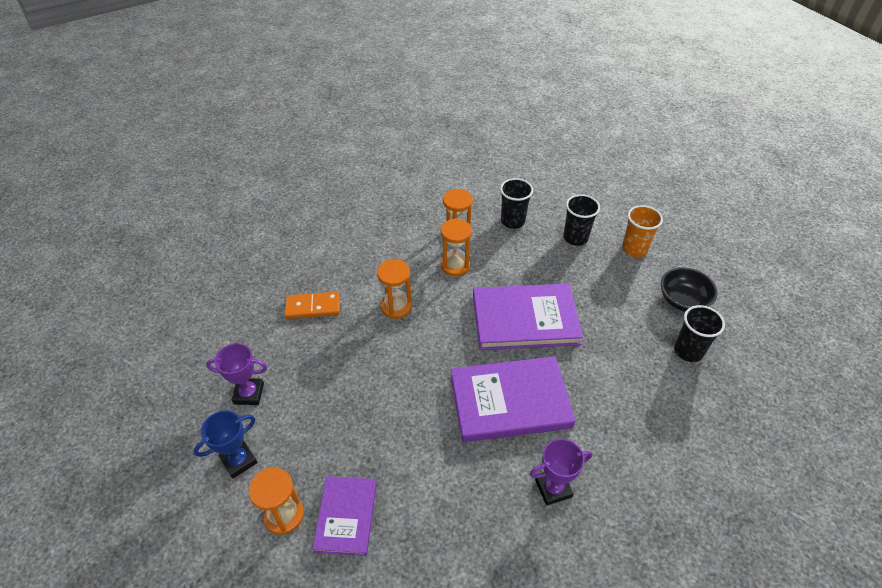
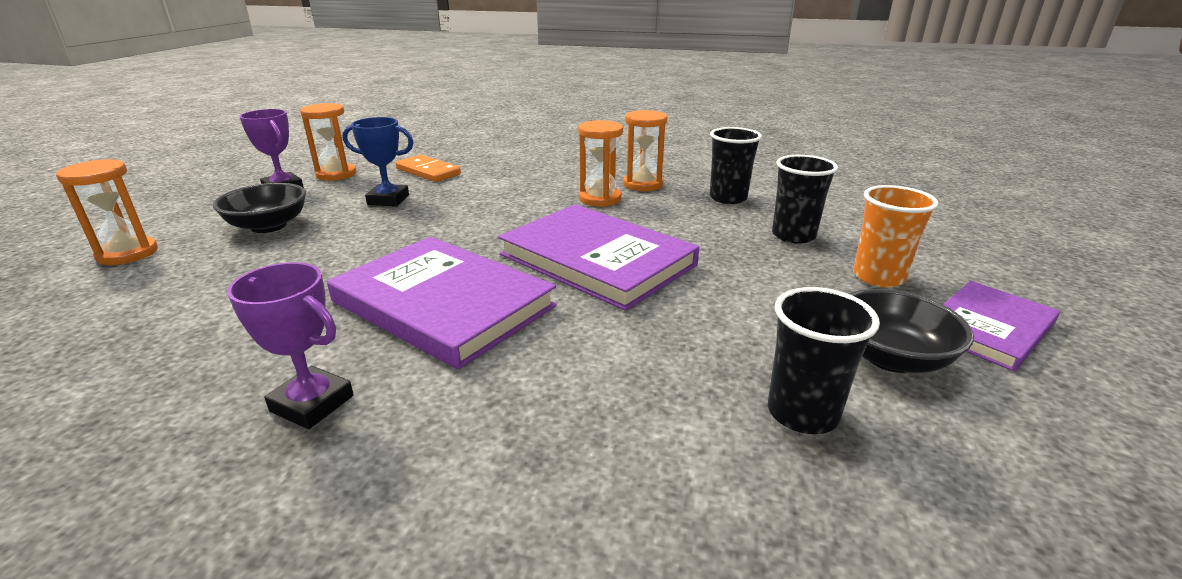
camera: 45 degrees right, 20 degrees down
(239, 460) = (191, 212): blue trophy -> blue trophy (388, 200)
(318, 428) = (268, 226): none -> black bowl
(346, 516) = (146, 282): purple book -> purple book (987, 328)
(396, 306) = (489, 197): orange hourglass -> orange hourglass (336, 174)

